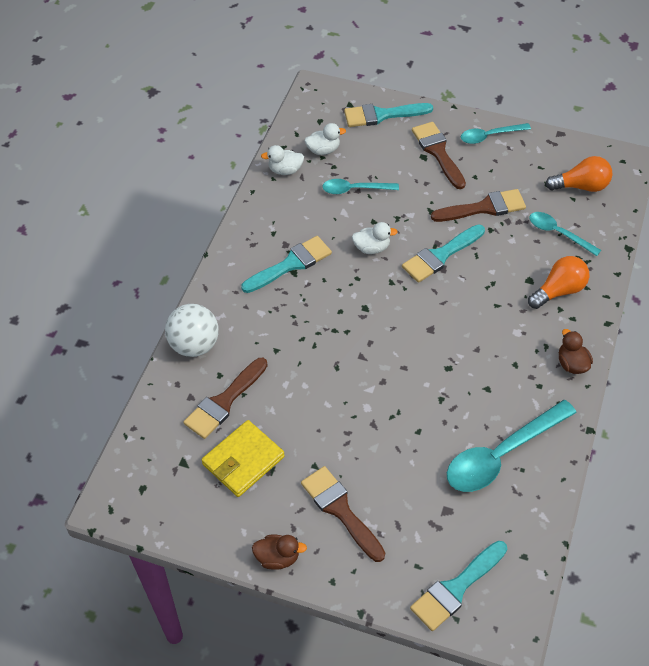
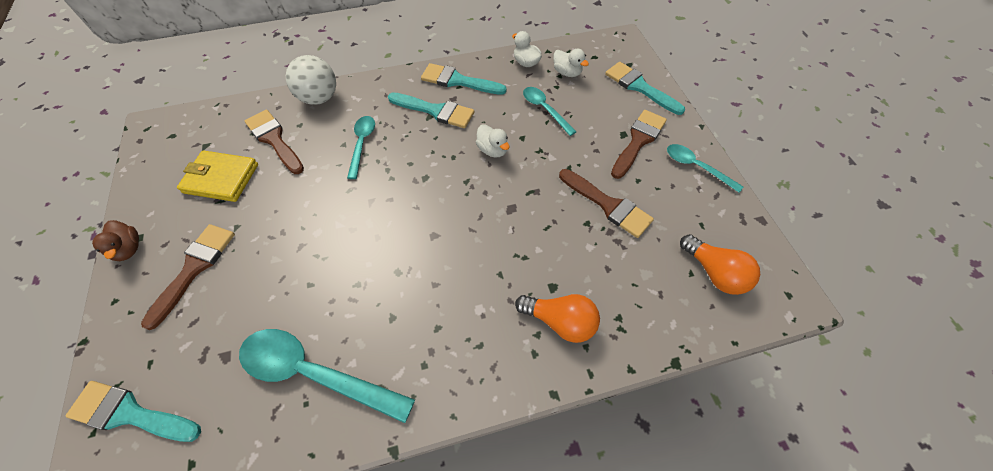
camera: 55 degrees right, 5 degrees up
(224, 402) = (274, 139): brown brush -> brown brush turned 45 degrees clockwise
(440, 255) = (523, 200): turquoise brush -> turquoise brush (458, 81)
(558, 233) = (634, 283): turquoise spoon -> turquoise spoon (362, 144)
(572, 364) = (472, 384): brown duck -> none

